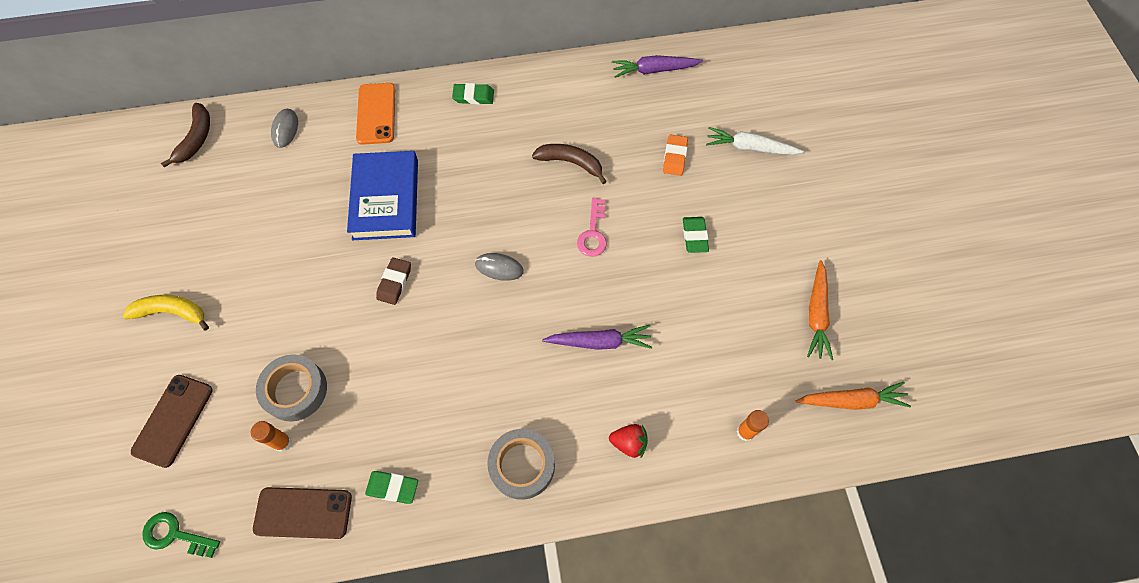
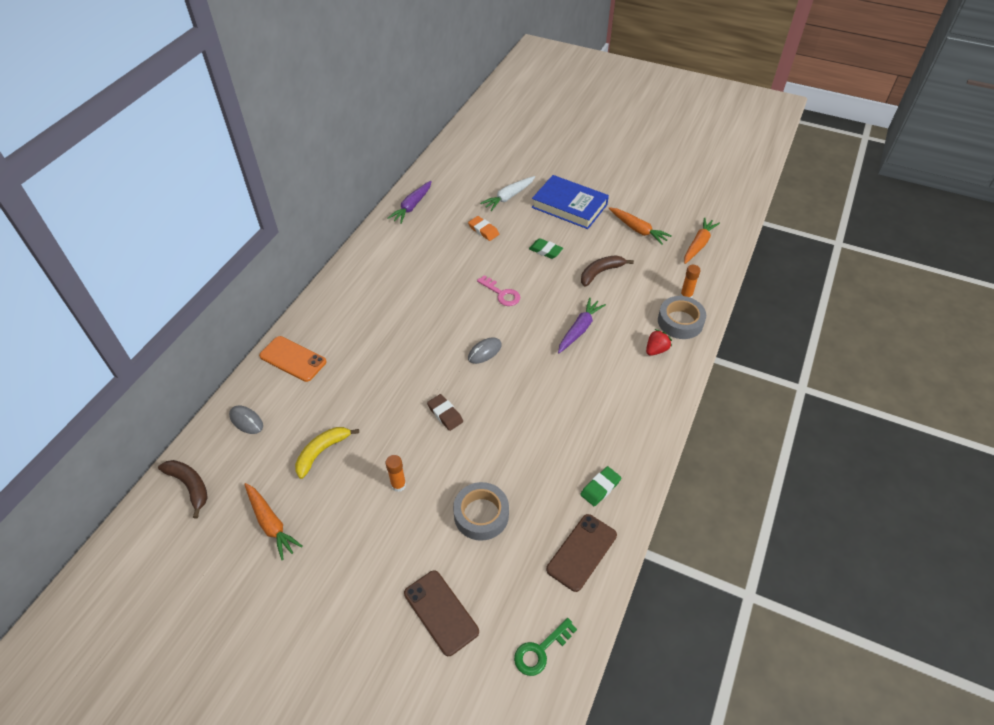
camera: 55 degrees left, 15 degrees down
(172, 312) = (342, 573): yellow banana -> yellow banana (322, 452)
(192, 224) = (271, 523): none -> orange carrot
(282, 442) = (517, 541): orange glue stick -> orange glue stick (398, 485)
(385, 199) = (372, 387): blue book -> blue book (569, 206)
(473, 96) = (337, 299): green eraser -> none
(522, 465) = (634, 409): grey tape -> grey tape (680, 322)
(570, 163) = (440, 278): brown banana -> brown banana (601, 272)

